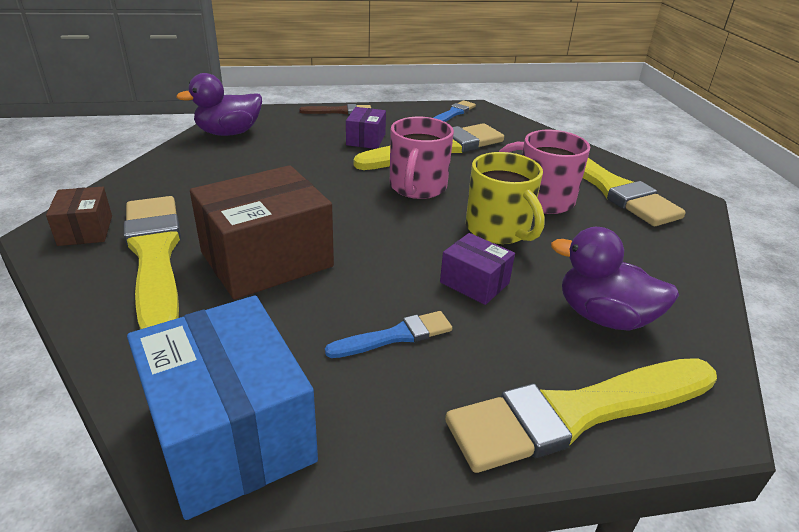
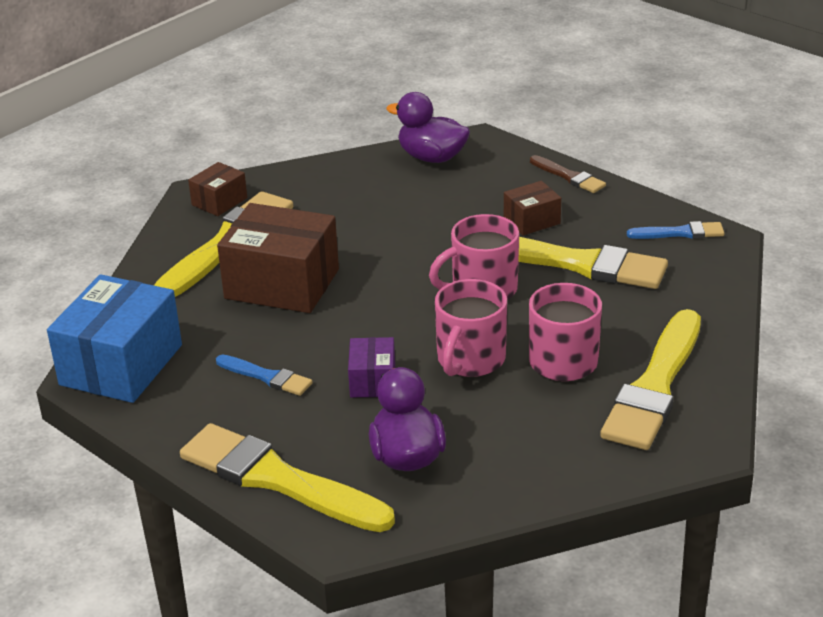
camera: 55 degrees right, 0 degrees up
(366, 139) = (531, 221): purple box -> brown box
(499, 230) = (470, 360): yellow mug -> pink mug

